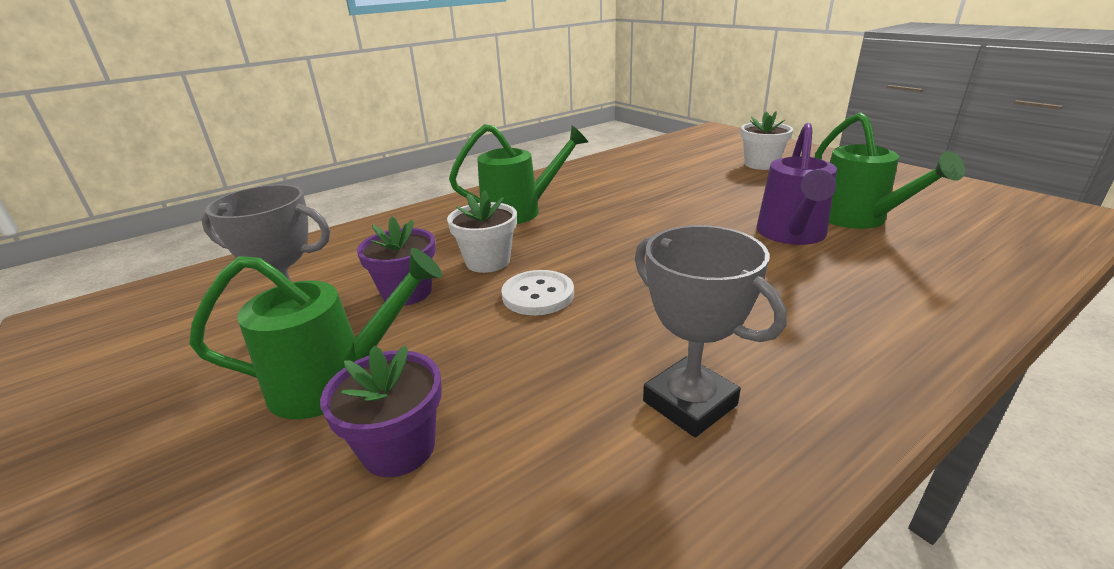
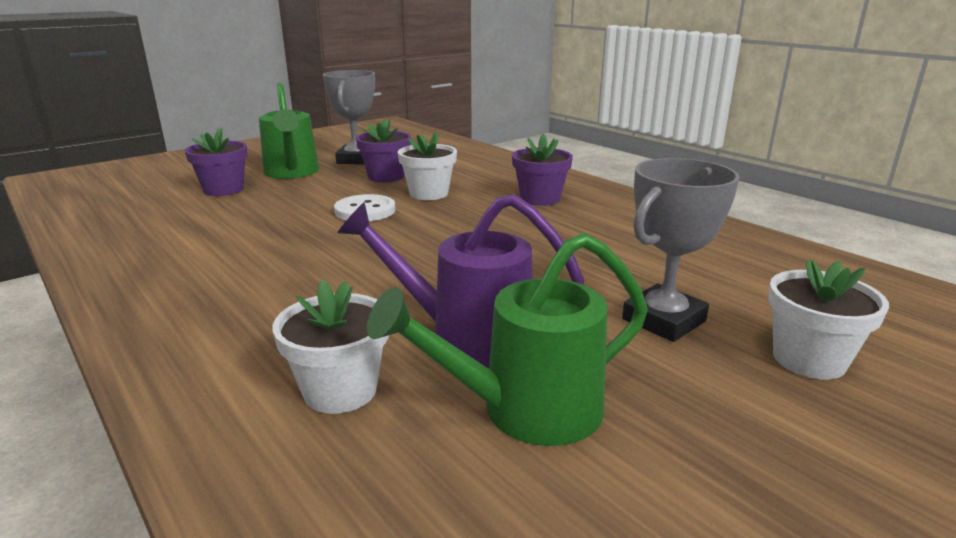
camera: 85 degrees right, 5 degrees down
(520, 211) = (540, 199): green watering can -> purple flower pot
(690, 403) = (194, 254): grey trophy -> grey trophy (664, 320)
(888, 270) = (340, 390): none -> white flower pot

